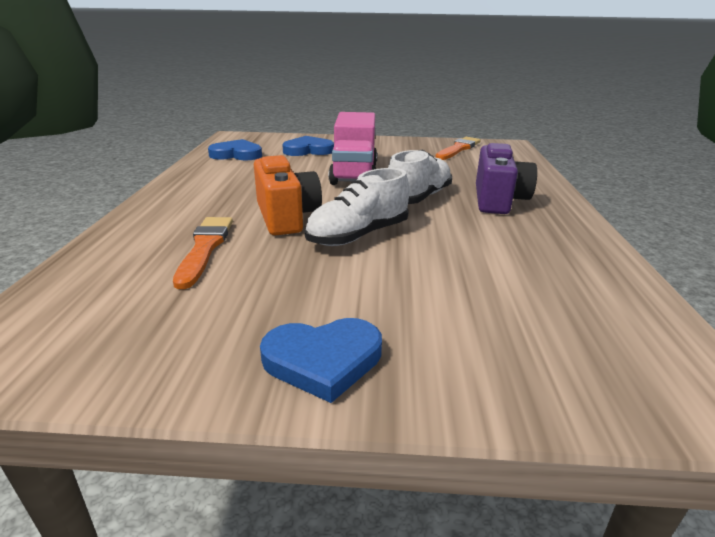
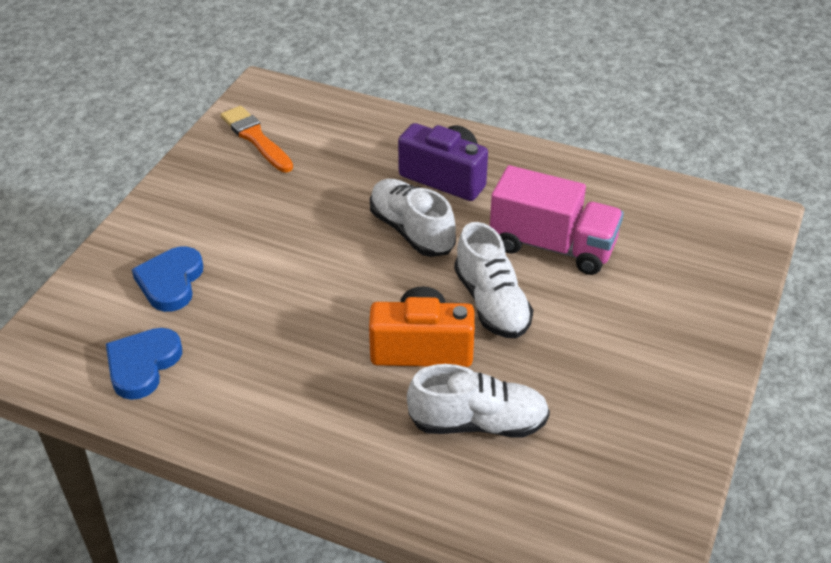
camera: 70 degrees left, 15 degrees up
(205, 248) = (478, 423): orange brush -> white shoe
(323, 360) = (683, 370): blue heart -> none
(354, 174) = (305, 260): pink truck -> pink truck (552, 246)

